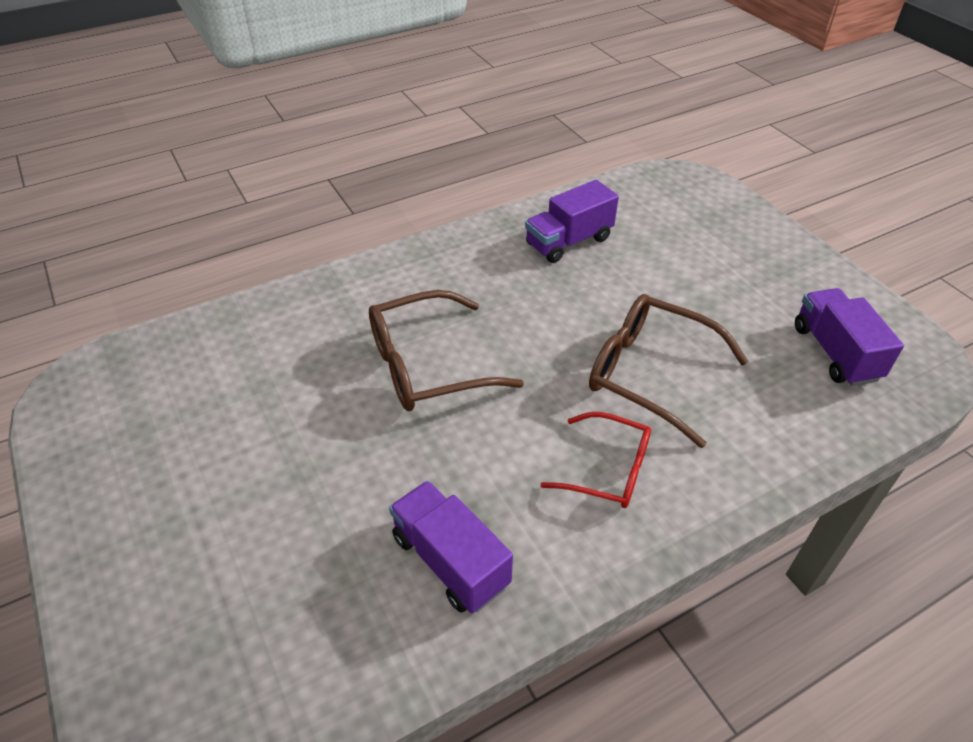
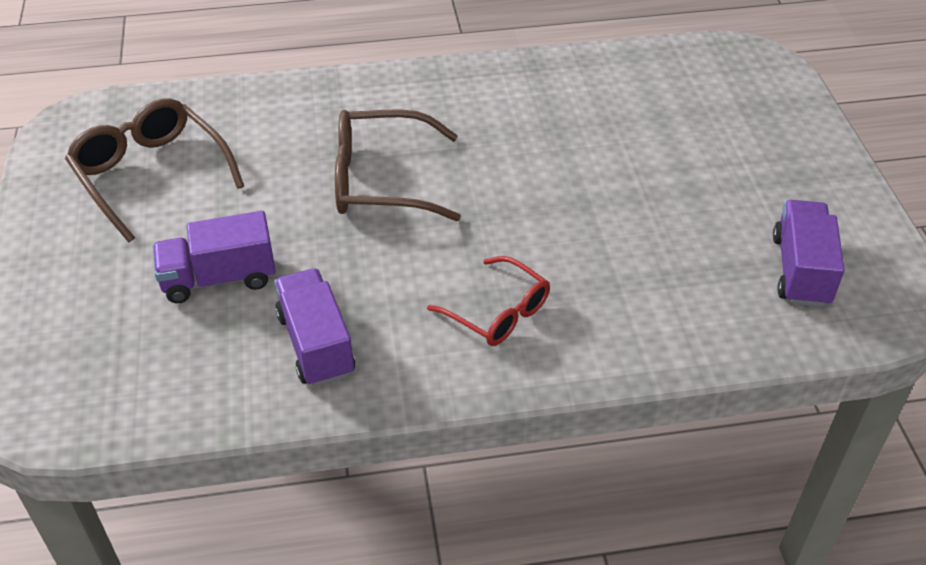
camera: 20 degrees right, 0 degrees up
(568, 241) = (586, 97): purple truck -> purple truck (219, 278)
(650, 374) = (591, 241): brown glasses -> brown glasses (151, 175)

